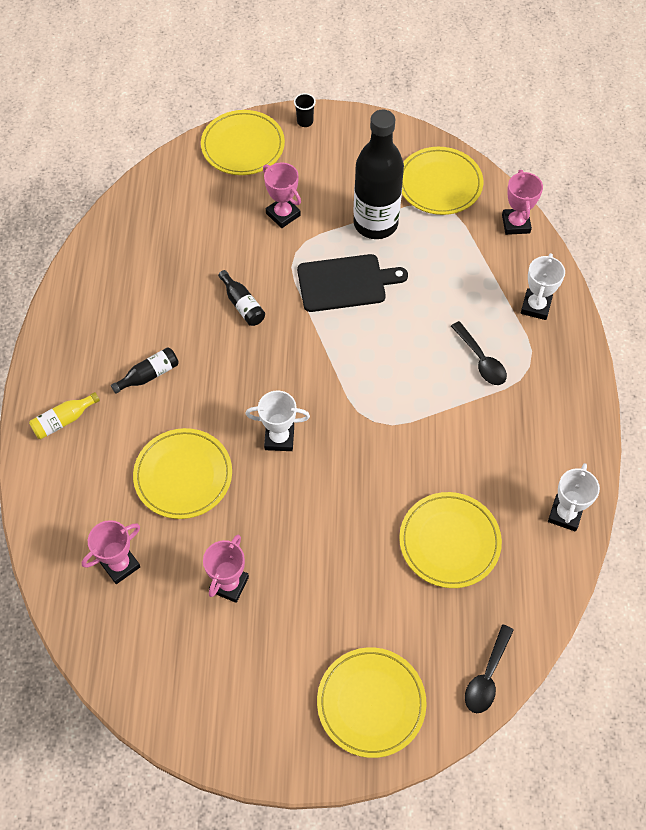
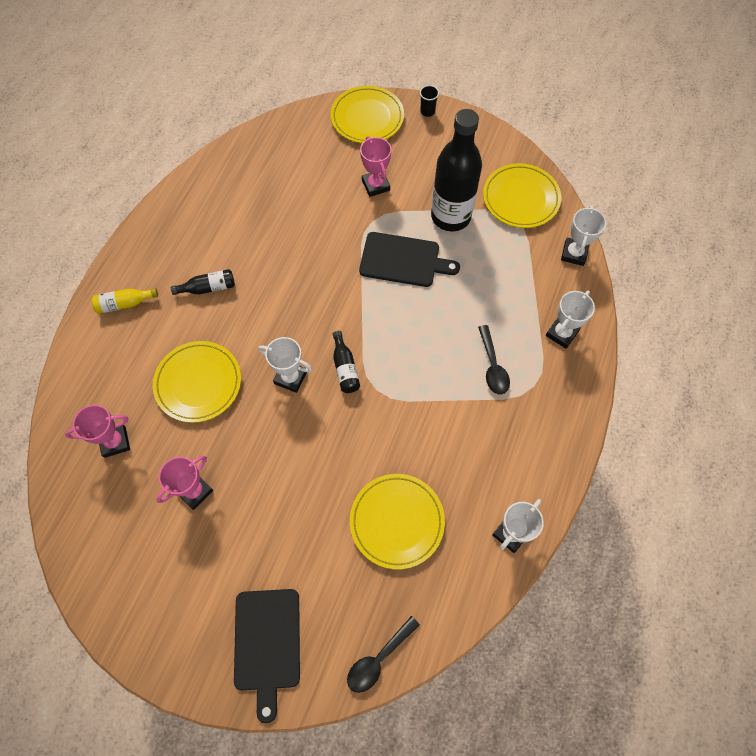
camera: 20 degrees right, 5 degrees up
(242, 305) = (309, 252): black bottle -> black bottle (345, 368)
(371, 703) = (267, 643): yellow plate -> black cutting board
(515, 224) = (574, 254): pink trophy -> white trophy

